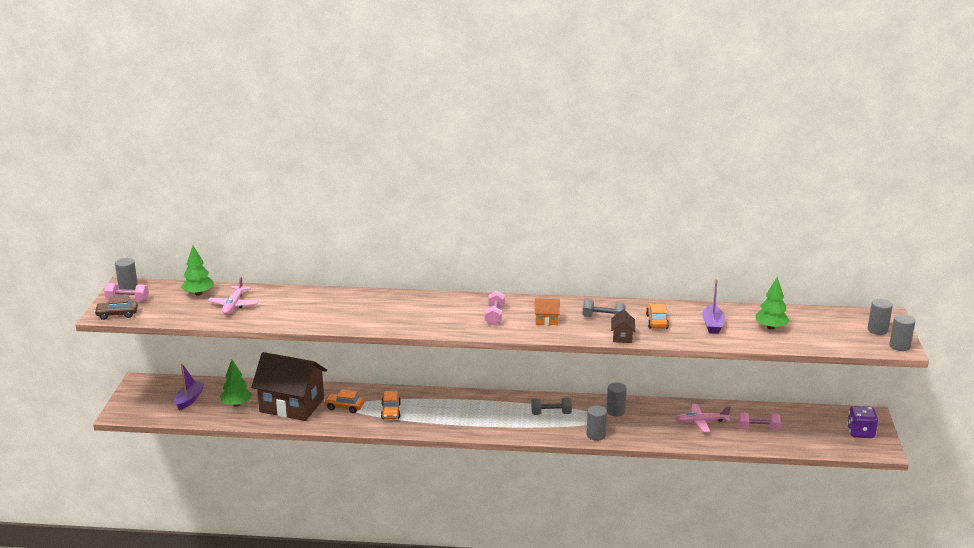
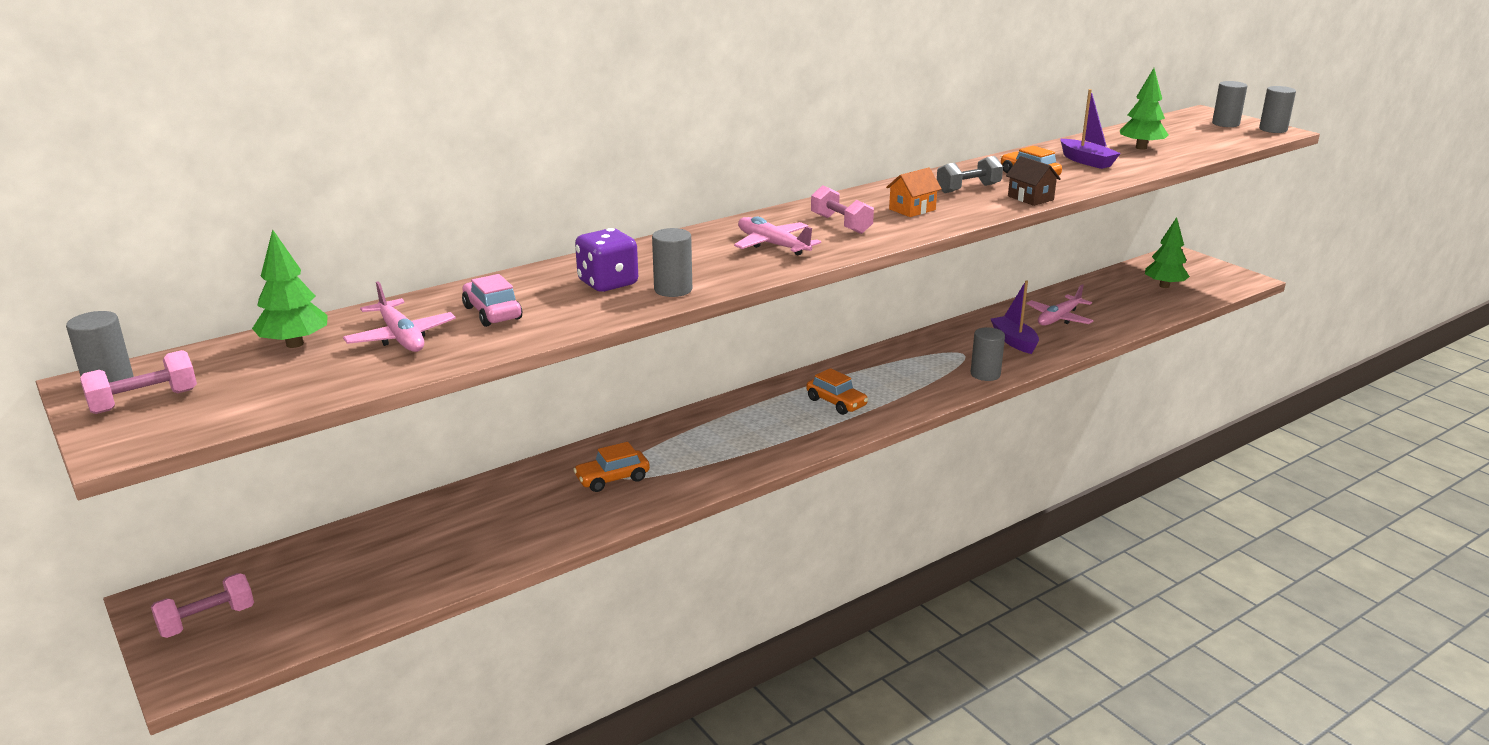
camera: 40 degrees left, 0 degrees up
(117, 314) = (160, 431): brown car -> none
(189, 399) = (313, 585): purple boat -> purple boat (1014, 341)
(237, 404) = (420, 552): green tree -> green tree (1164, 286)
(279, 306) = (492, 313): none -> pink car
(292, 405) = (523, 512): brown house -> none
(391, 411) = (691, 456): orange car -> orange car (836, 403)
(442, 316) = (773, 245): none -> pink plane
(551, 413) = (896, 373): grey dumbbell -> none
(615, 411) = (959, 342): grey cylinder -> grey cylinder (673, 290)
(758, 429) = (1118, 303): pink dumbbell -> pink dumbbell (207, 620)
(860, 432) = (1201, 272): purple dice -> purple dice (608, 283)

